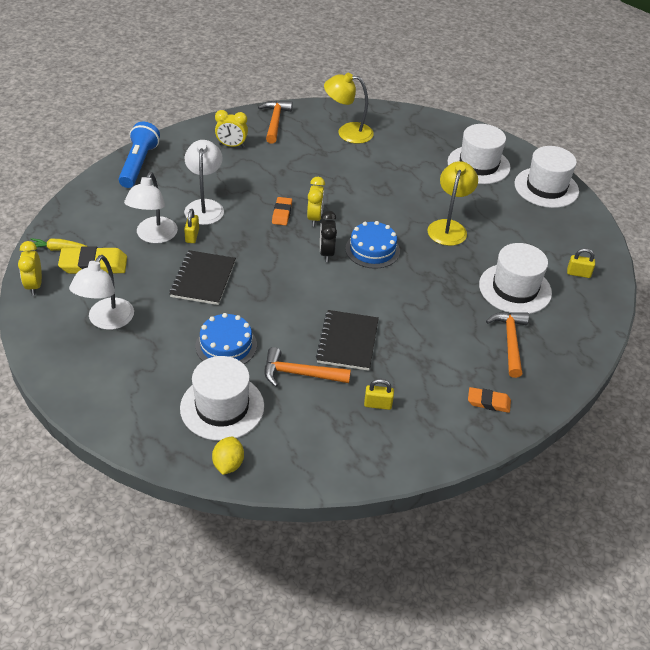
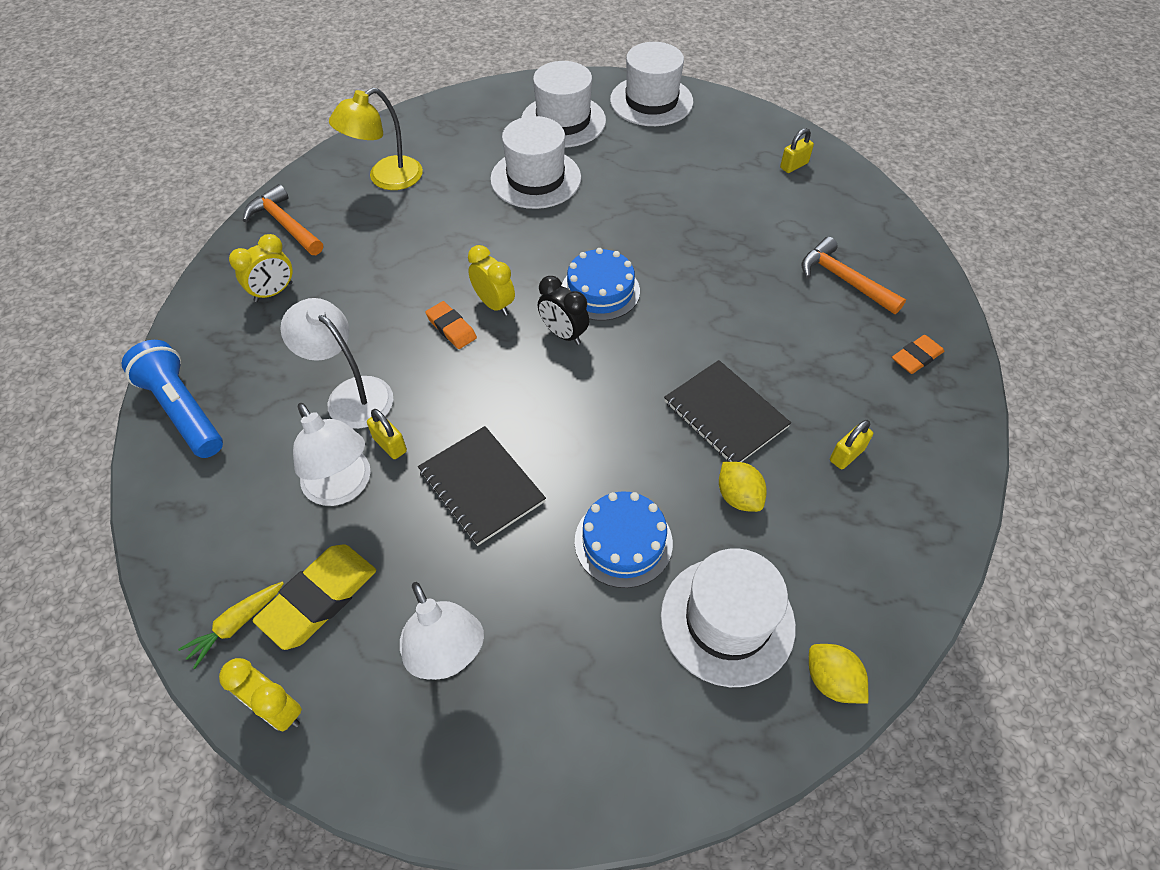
camera: 45 degrees left, 10 degrees up
(300, 374) = (738, 497): orange hammer -> yellow lemon
(449, 227) = (631, 207): yellow lamp -> none
(515, 289) = (772, 223): white hat -> white hat (535, 178)

